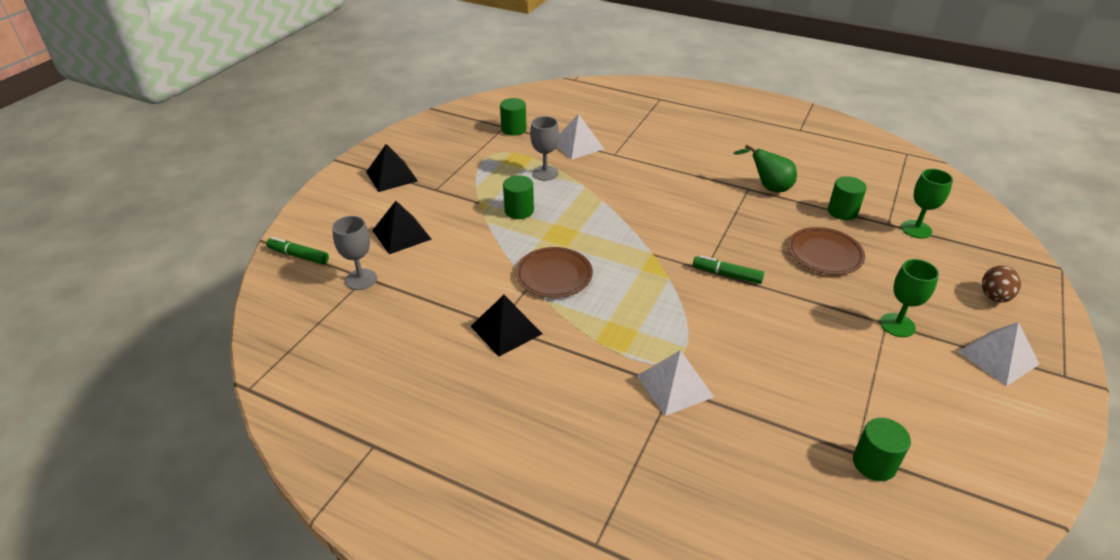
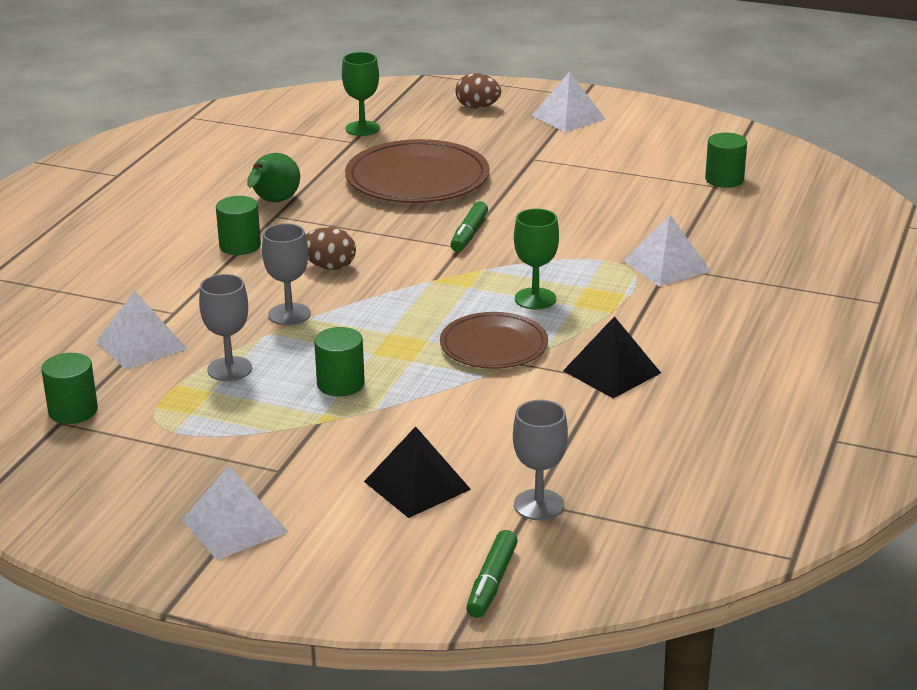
camera: 95 degrees left, 10 degrees down
(391, 176) = (234, 526): black pyramid -> white pyramid
(607, 193) = (289, 314): none -> grey goblet
(672, 209) = (329, 267): none -> brown egg
(824, 253) = (417, 179): brown plate -> brown plate, size x1.59
(842, 212) = (329, 163): green cylinder -> green cylinder (240, 246)
(897, 325) = (534, 153): green goblet -> green goblet (535, 299)

